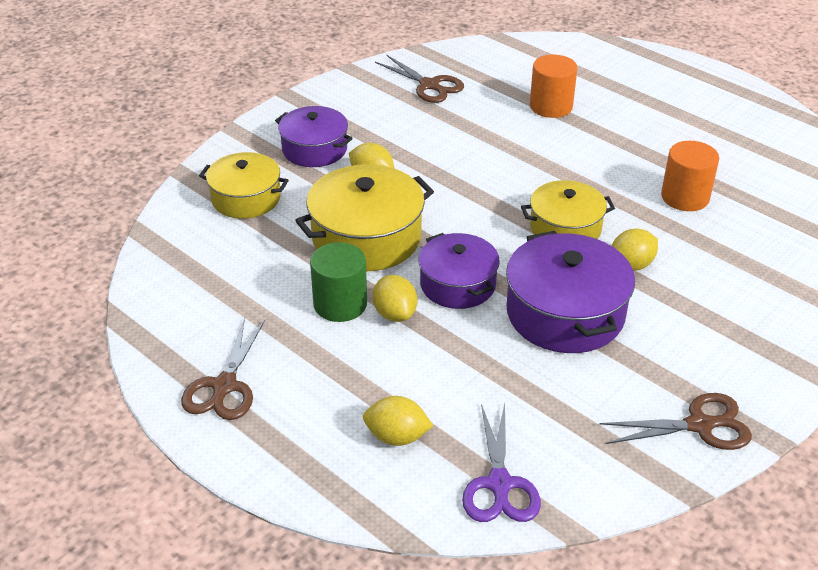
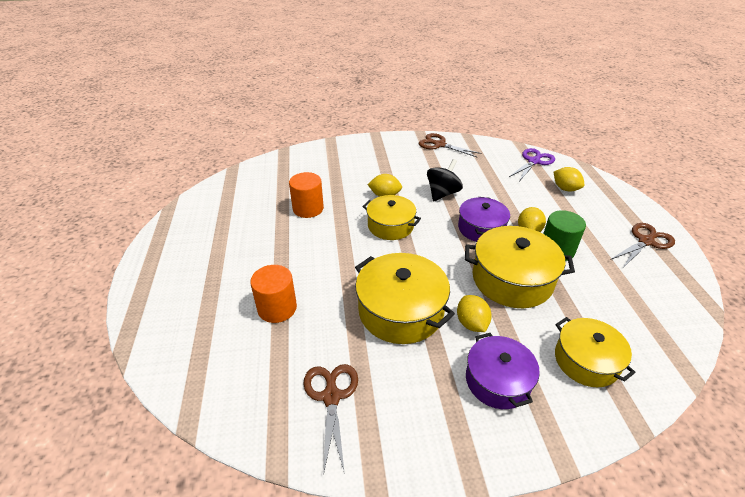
camera: 140 degrees left, 0 degrees up
(446, 155) = (400, 311): none -> yellow pot
(565, 313) = (442, 193): purple pot -> black spinning top

